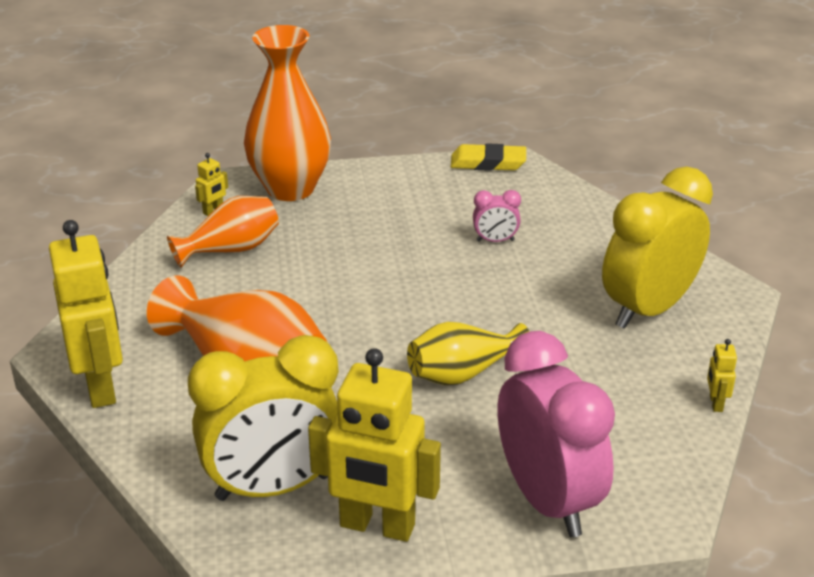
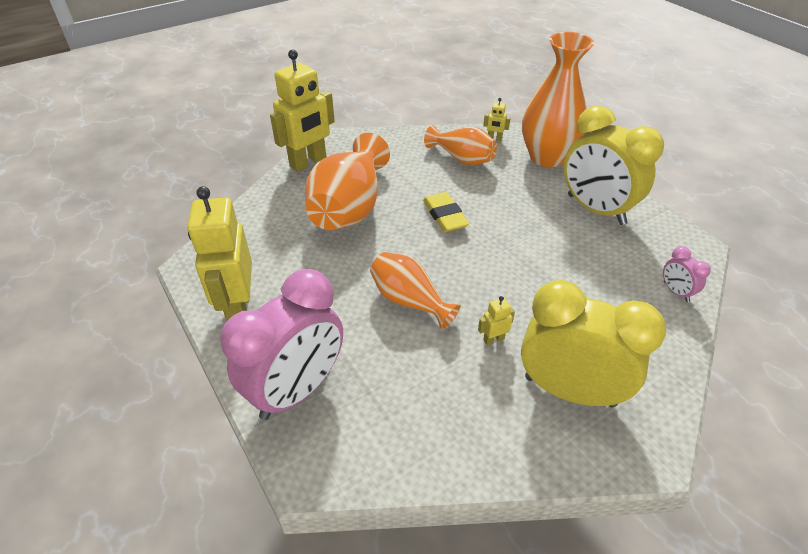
camera: 65 degrees right, 10 degrees up
(273, 487) = (255, 253): yellow clock -> yellow clock (595, 209)
(463, 373) = (409, 301): yellow vase -> orange vase
(488, 163) = (679, 233): yellow eraser -> yellow eraser (445, 215)
(495, 241) = (580, 269): pink clock -> pink clock (675, 292)
(715, 403) = (472, 476): yellow robot -> yellow robot (493, 339)

